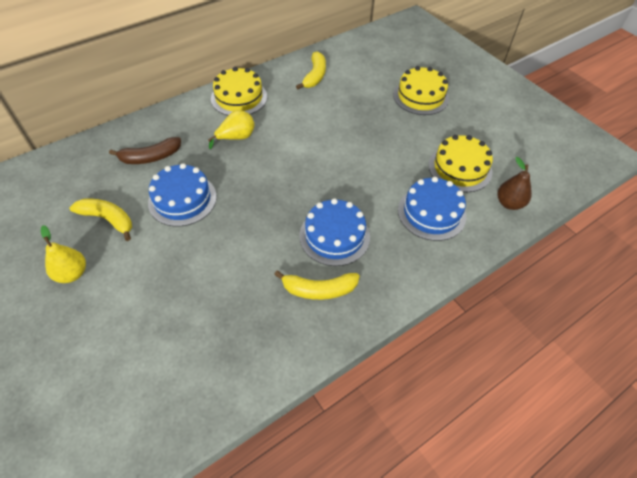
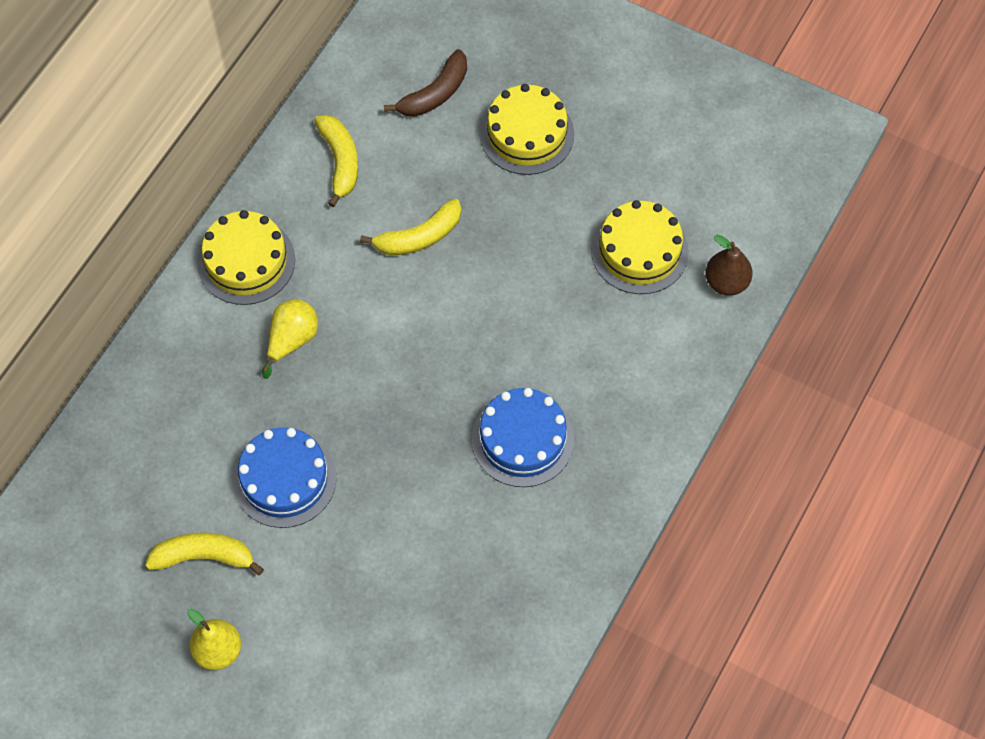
camera: 25 degrees left, 10 degrees up
(150, 157) = (188, 433): brown banana -> brown banana (435, 94)
(319, 290) = (543, 524): yellow banana -> yellow banana (419, 237)
(431, 213) = (631, 345): blue cake -> none

